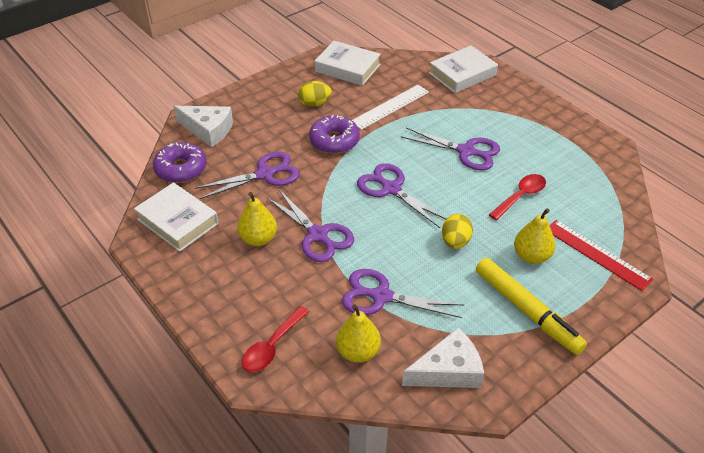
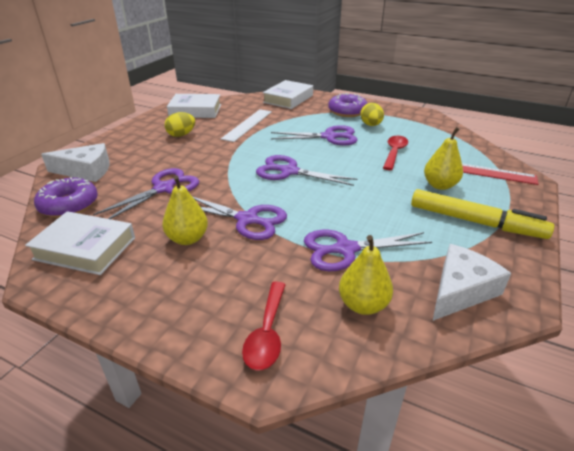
camera: 25 degrees left, 10 degrees down
(334, 141) = (215, 153): purple donut -> purple donut (347, 111)
(455, 242) = (373, 192): yellow egg -> yellow egg (371, 125)

